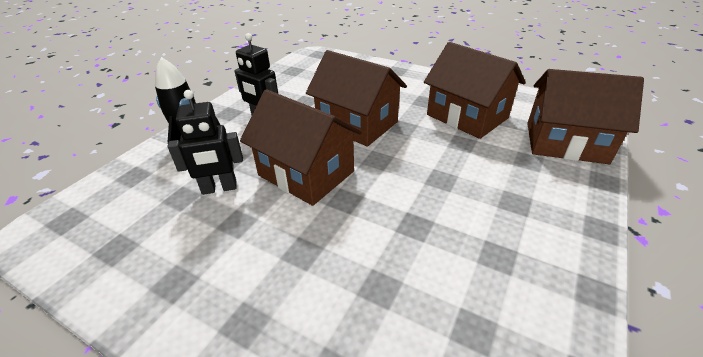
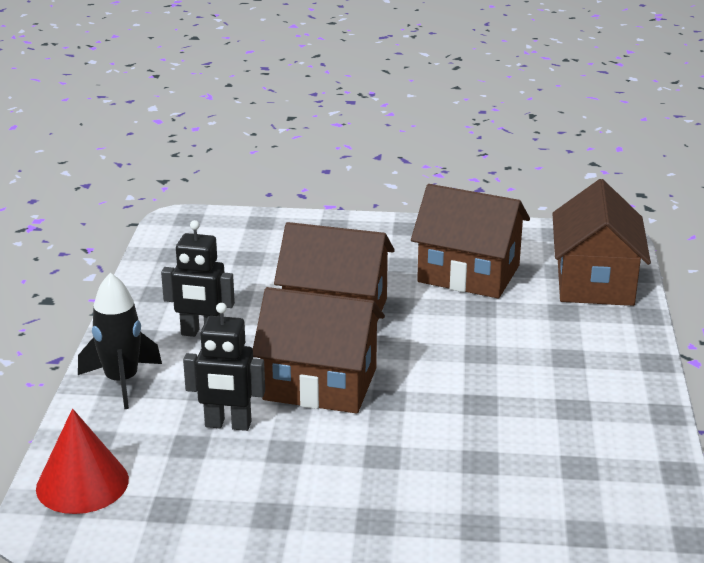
camera: 25 degrees left, 10 degrees down
(90, 207) = (82, 483): none -> red cone
(219, 188) = (228, 425): black robot -> black robot turned 45 degrees clockwise
(565, 142) = (594, 282): brown house -> brown house turned 75 degrees counterclockwise

